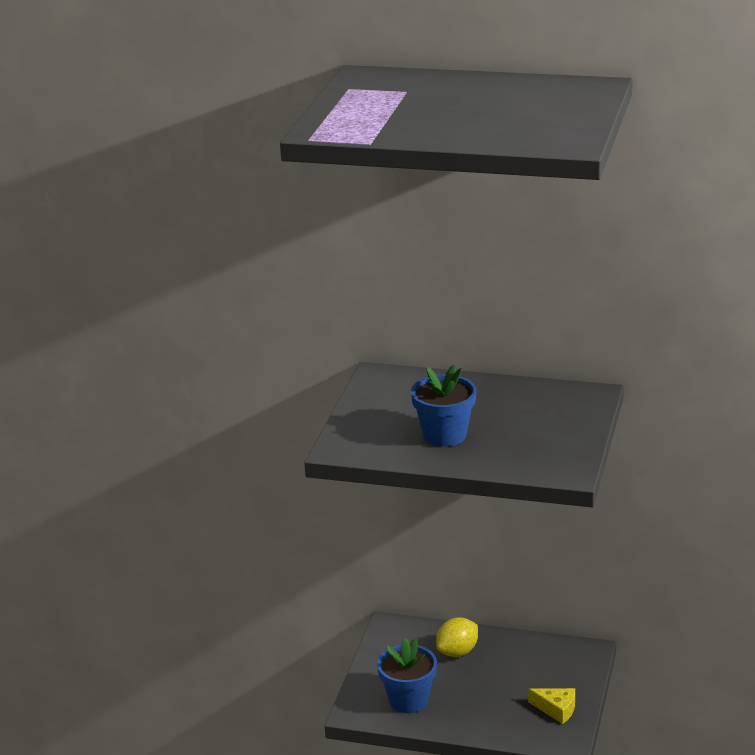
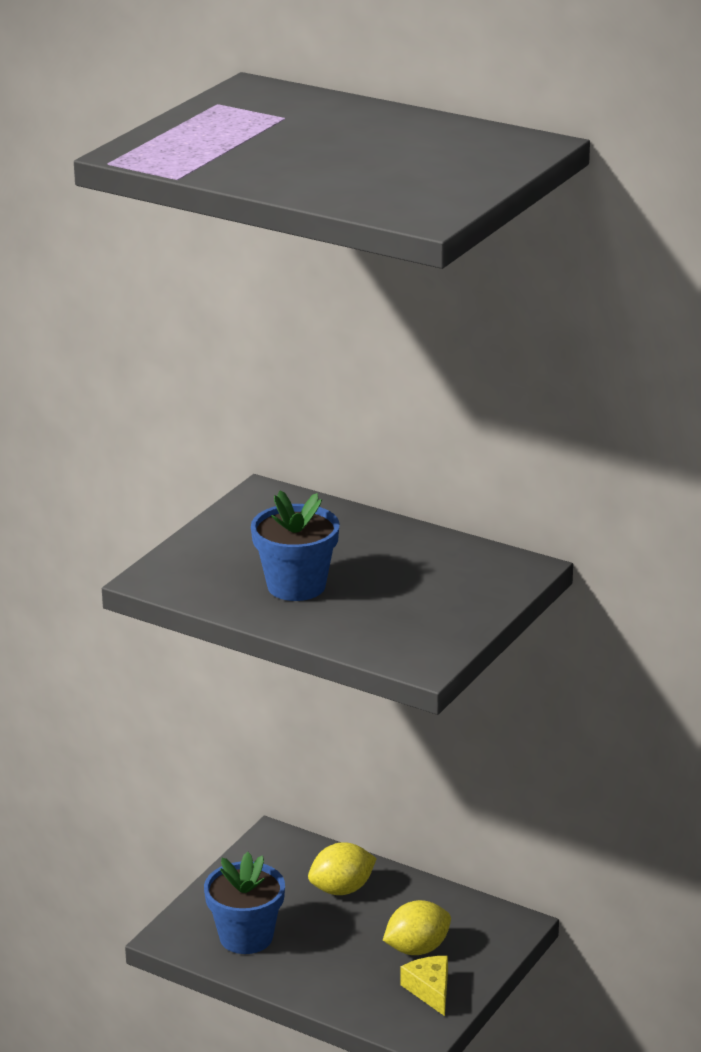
camera: 15 degrees right, 0 degrees up
(532, 682) = (417, 949): none -> yellow lemon
(556, 709) = (430, 990): yellow cheese -> yellow cheese turned 150 degrees counterclockwise

